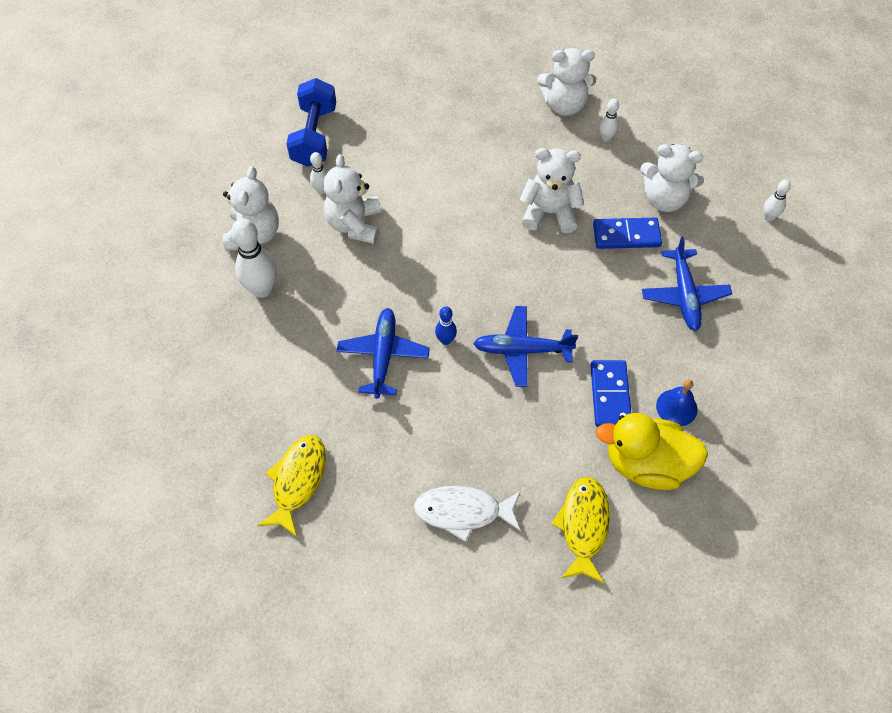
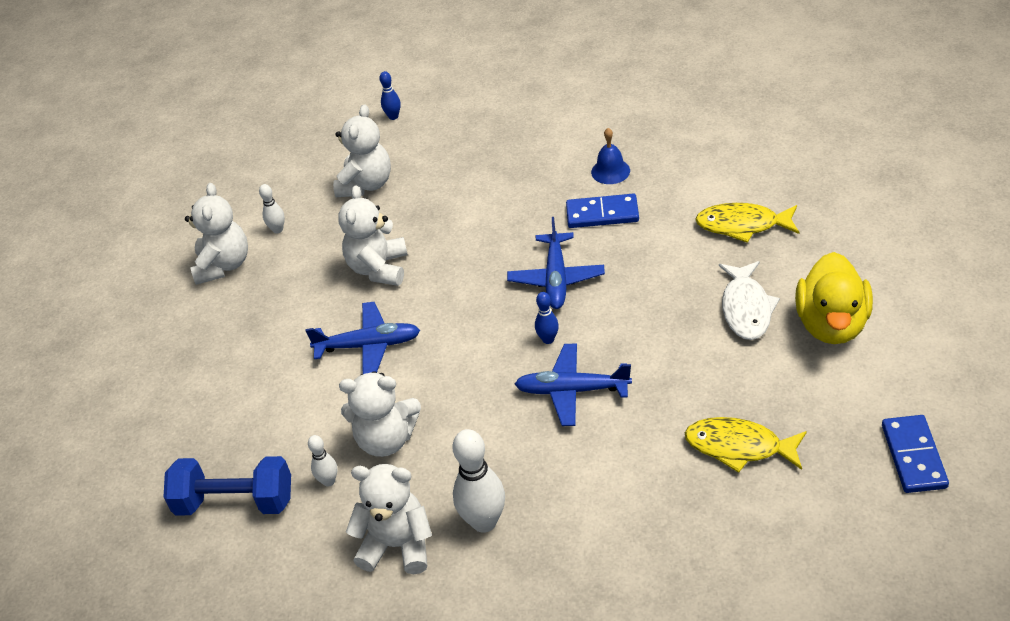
camera: 85 degrees left, 15 degrees down
(626, 235) = (412, 210): blue domino -> blue domino (914, 456)
(646, 464) = (672, 188): yellow duck -> yellow duck (831, 324)
(684, 295) = (485, 169): blue plane -> blue plane (368, 345)
(769, 217) = (393, 117): white bowling pin -> blue bowling pin

